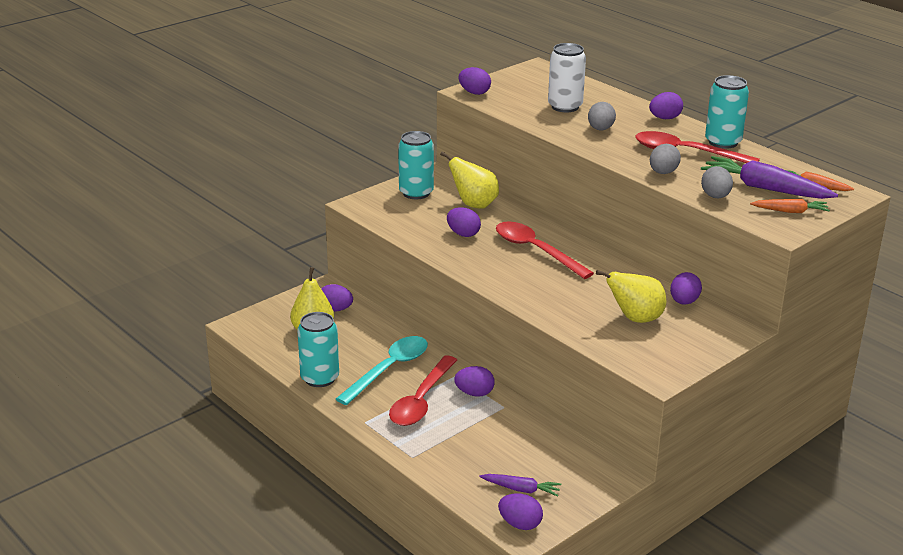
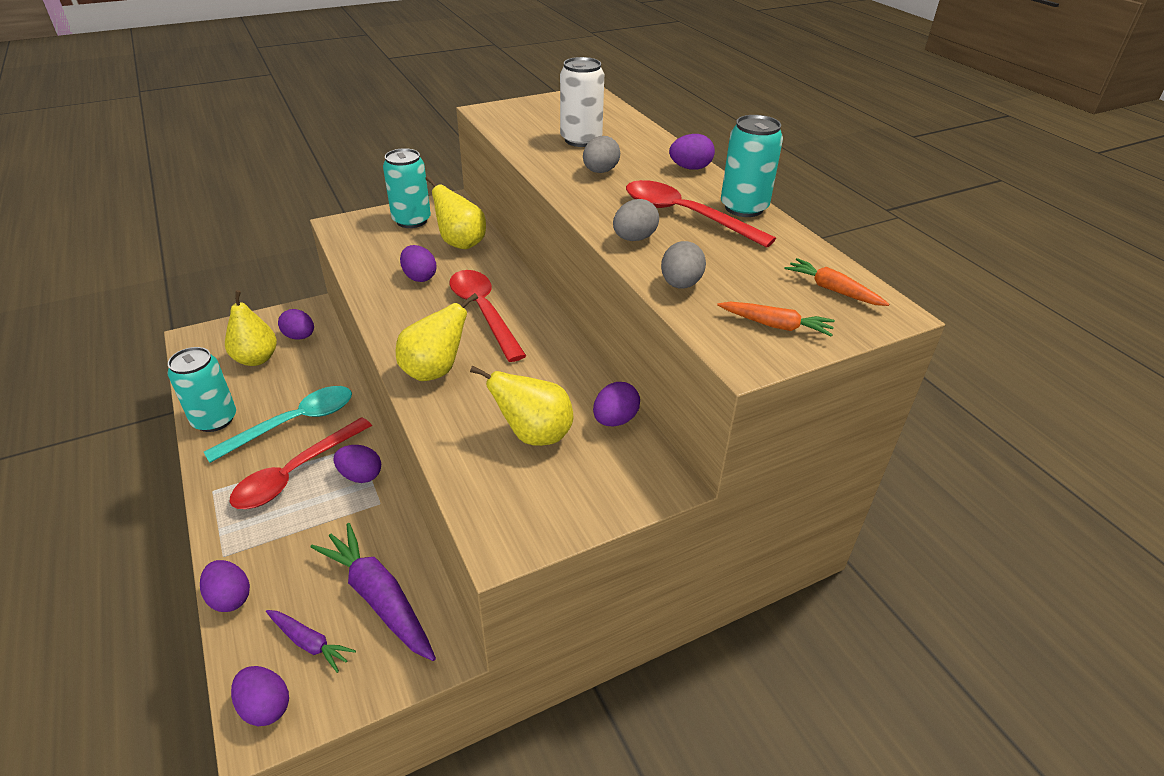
camera: 15 degrees right, 10 degrees up
(474, 93) = (493, 113): purple egg -> purple egg (230, 597)
(533, 293) = (435, 371): none -> yellow pear
(764, 188) = (759, 282): purple carrot -> purple carrot (379, 598)

